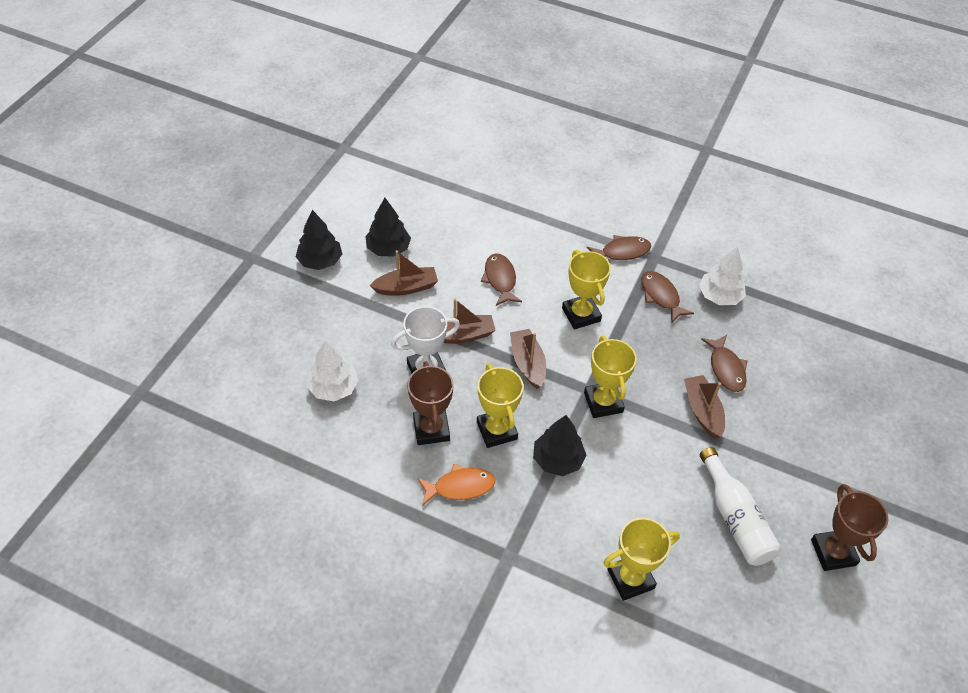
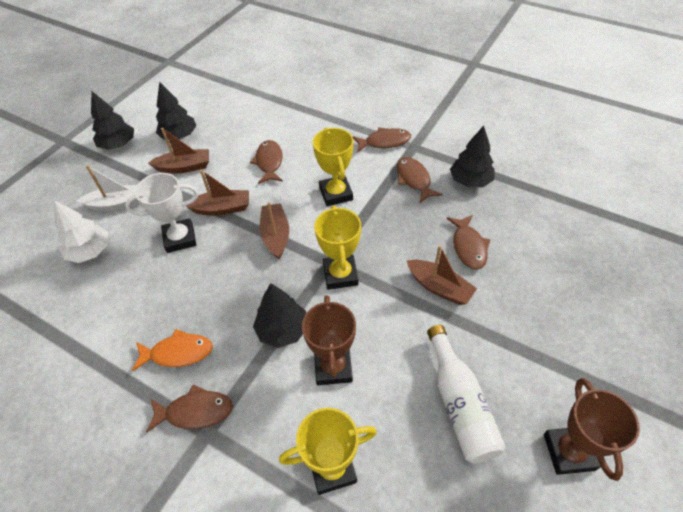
camera: 10 degrees right, 0 degrees up
(344, 333) = (117, 204): none -> white boat
(431, 429) = (167, 294): brown trophy -> brown trophy (333, 367)
(493, 539) = (195, 411): none -> brown fish
(497, 430) = (230, 298): yellow trophy -> none
(702, 411) = (439, 287): brown boat -> brown boat turned 135 degrees clockwise
(719, 296) = (470, 181): white tree -> black tree

